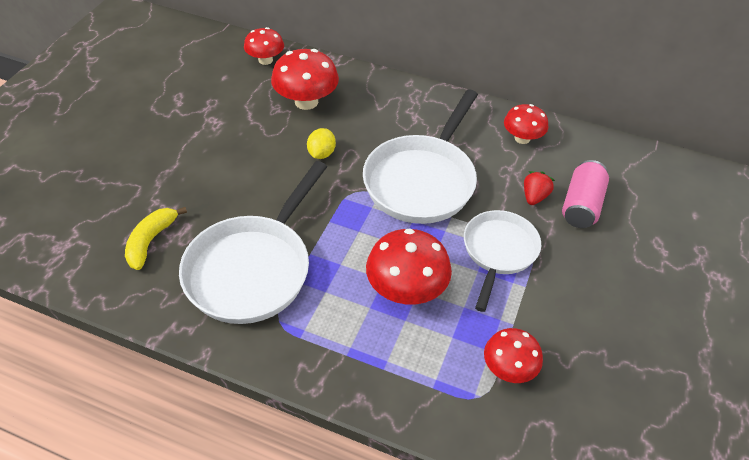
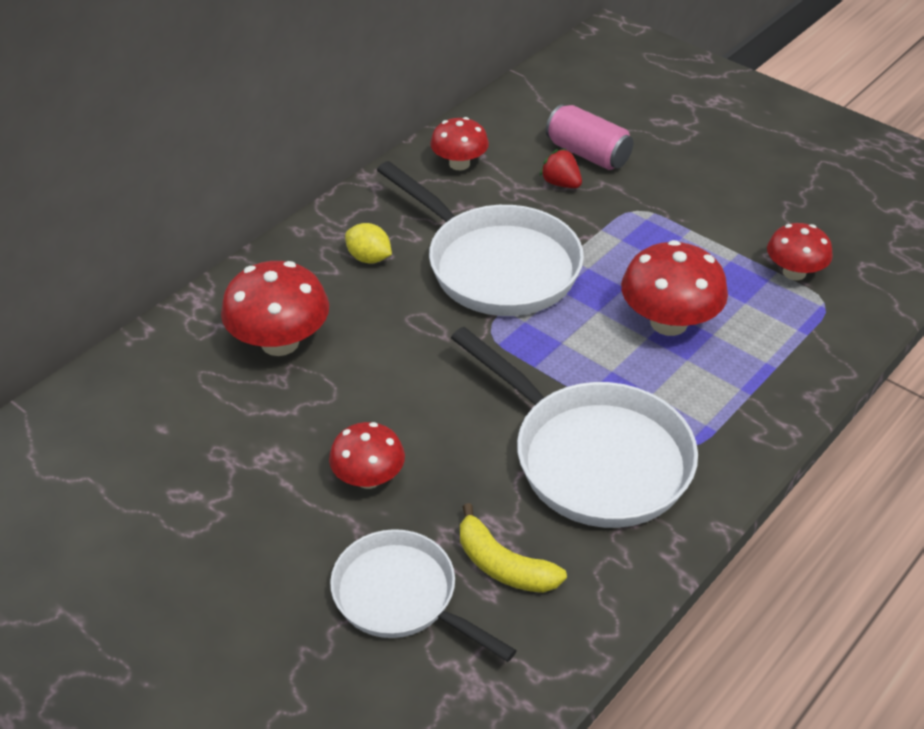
camera: 70 degrees left, 5 degrees down
(265, 60) = (148, 370): red mushroom -> red mushroom (368, 478)
(321, 153) = (402, 348): yellow lemon -> yellow lemon (369, 258)
(498, 252) = (635, 235): white pan -> white pan (401, 596)

